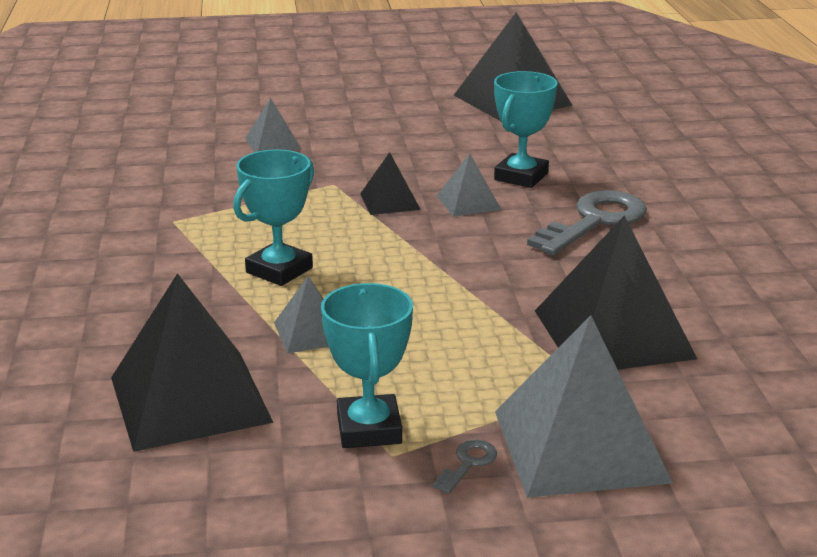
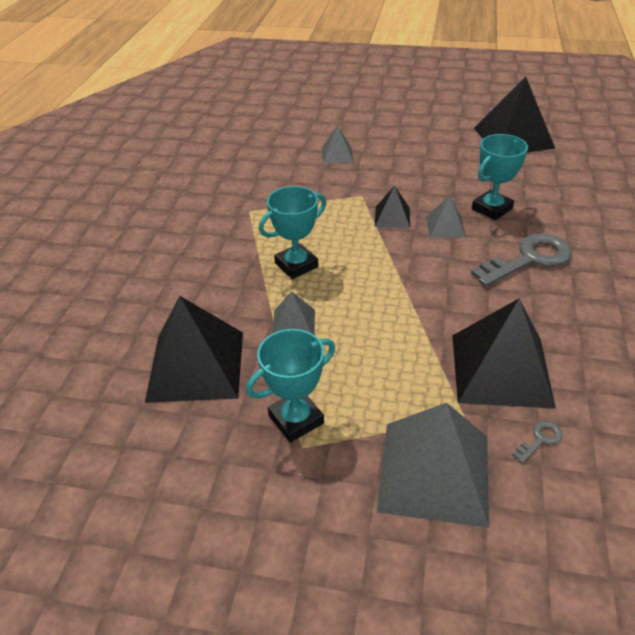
camera: 20 degrees right, 15 degrees up
(369, 429) = (296, 419): turquoise trophy -> turquoise trophy turned 45 degrees clockwise
(468, 464) = (349, 469): grey key -> grey key (540, 439)

